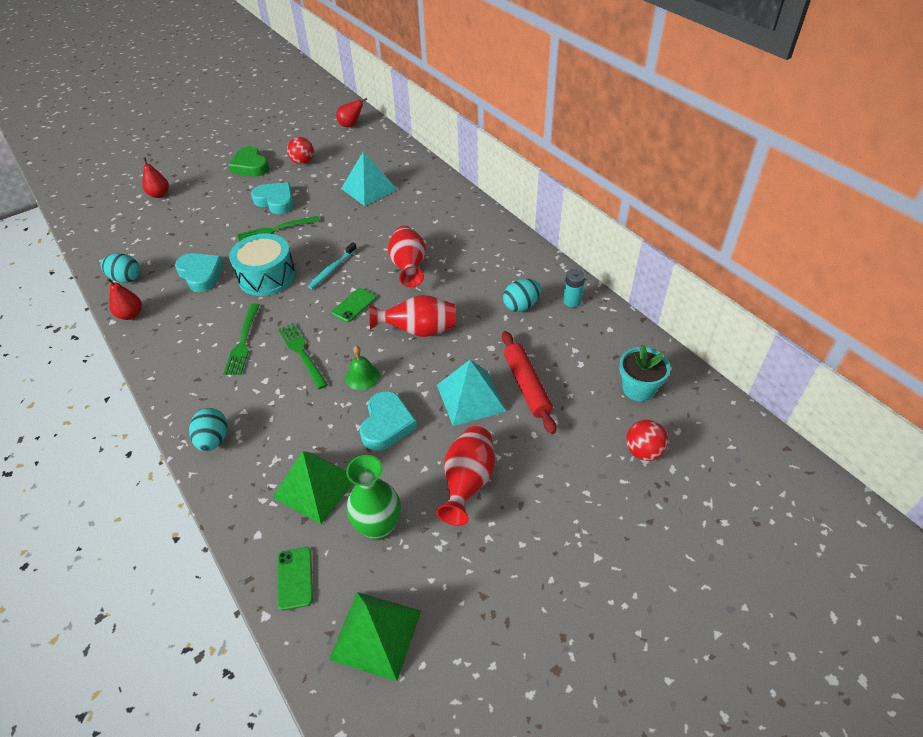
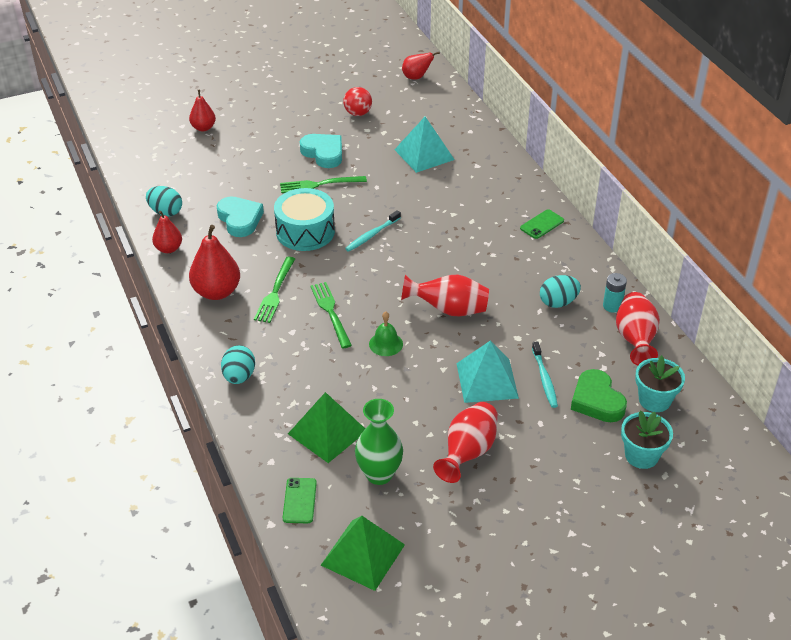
camera: 10 degrees right, 5 degrees down
(183, 351) = (216, 292): none -> red pear
(250, 166) = (301, 110): green heart -> green heart (597, 401)
(354, 305) = (388, 274): green phone -> green phone (542, 224)
(387, 424) = (402, 390): turquoise heart -> none
(409, 267) = (451, 245): red vase -> red vase (635, 340)
(527, 386) = (544, 379): red rolling pin -> turquoise toothbrush
(643, 451) = (641, 456): red ball -> turquoise flower pot

